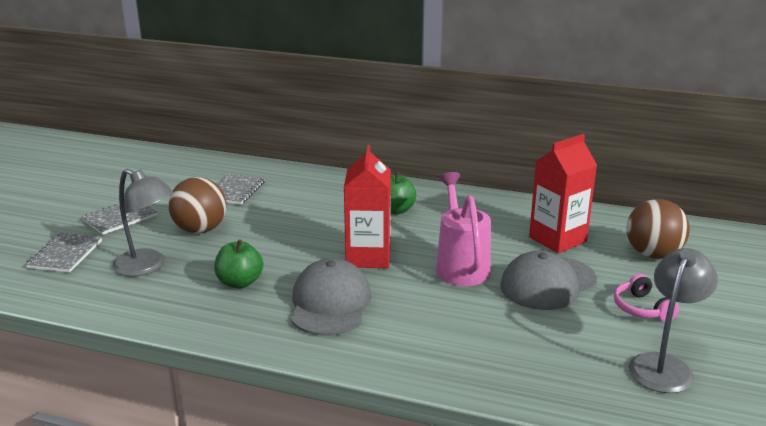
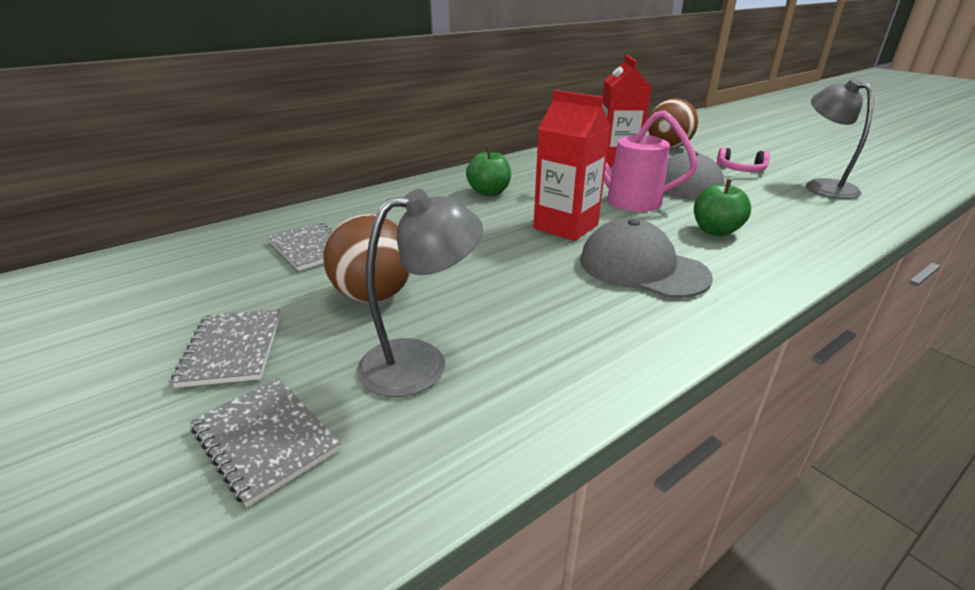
camera: 55 degrees left, 5 degrees up
(240, 282) = (545, 305): green apple -> green apple (715, 231)

